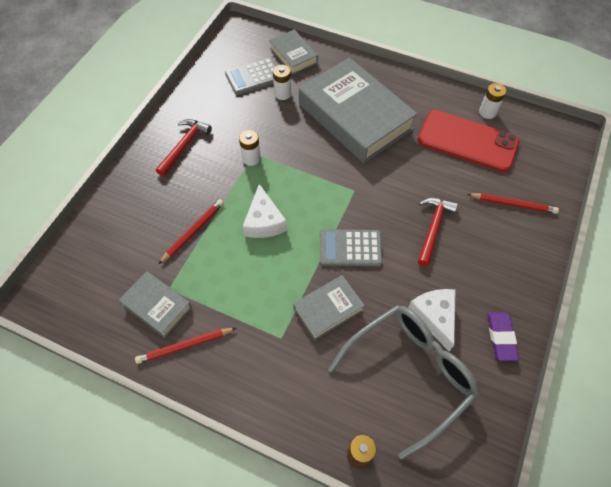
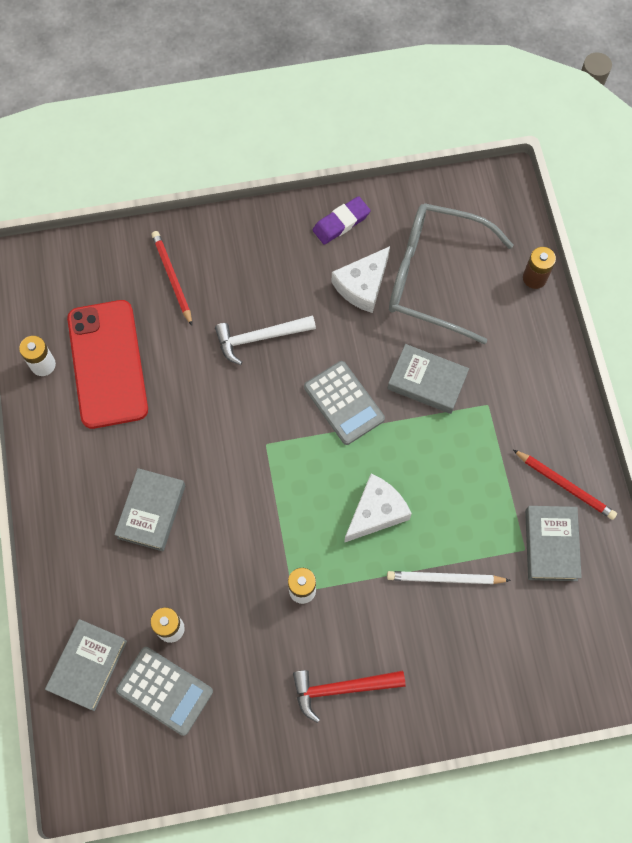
camera: 125 degrees left, 10 degrees up
(193, 231) = (445, 578): red pencil -> white pencil
(355, 117) = (151, 511): grey book -> grey book, size x0.48
(433, 228) = (259, 338): red hammer -> white hammer

